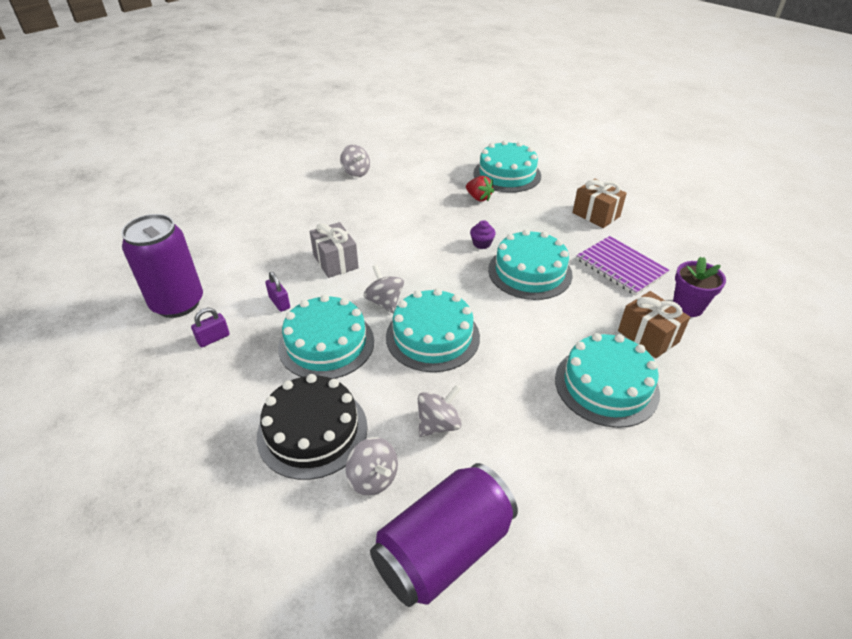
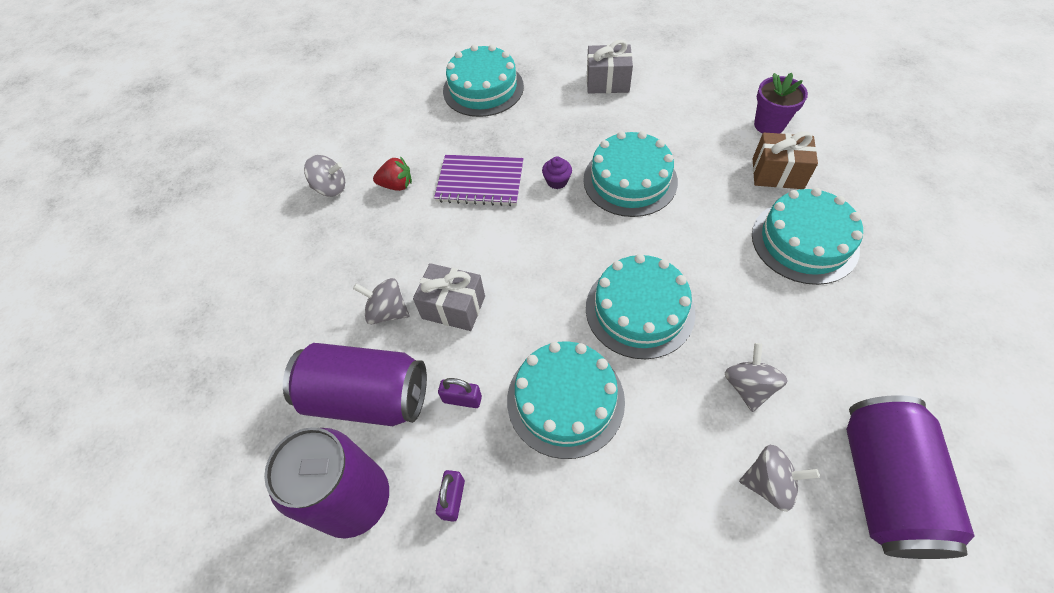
camera: 40 degrees left, 15 degrees up
(242, 268) = (367, 397): none -> purple can
(312, 431) = (671, 494): black cake -> none
(385, 302) = (556, 311): grey spinning top -> grey spinning top (388, 311)
(478, 198) = (491, 133): red strawberry -> red strawberry (397, 185)
(596, 215) = (607, 82): brown gift -> grey gift
(620, 267) = (686, 122): purple notebook -> purple notebook (480, 182)

